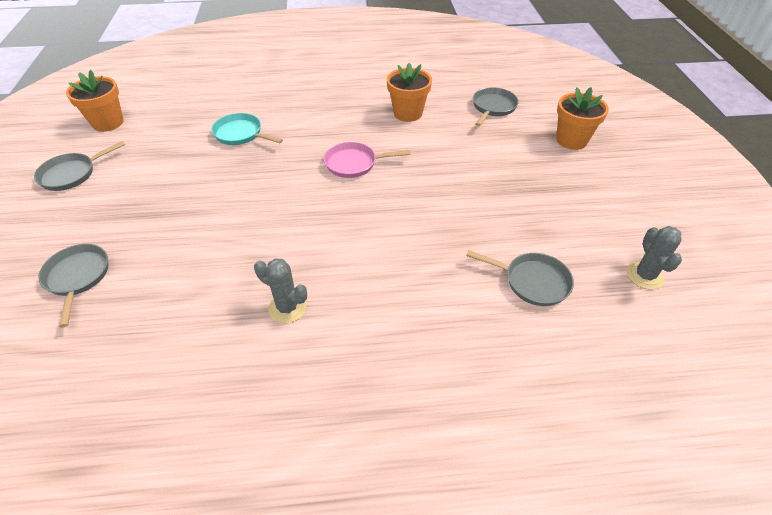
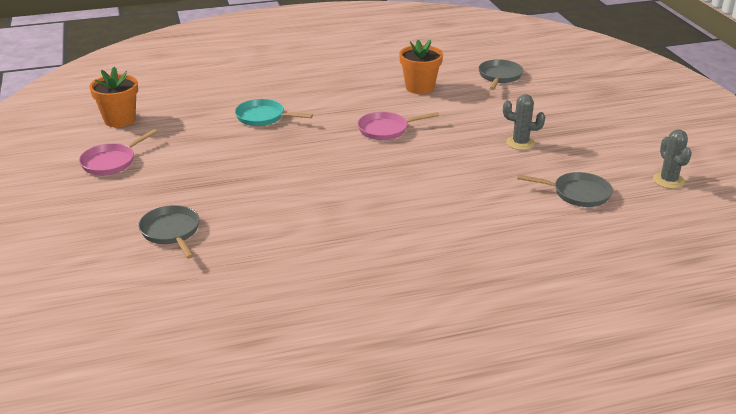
camera: 10 degrees left, 15 degrees down
(72, 174) = (111, 162): grey pan -> pink pan
(287, 308) = (375, 231): grey cactus -> grey cactus (520, 143)
(571, 140) = (580, 95): orange flower pot -> none

